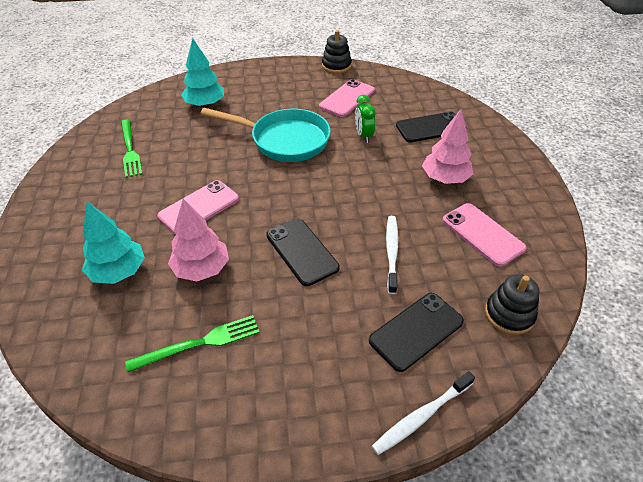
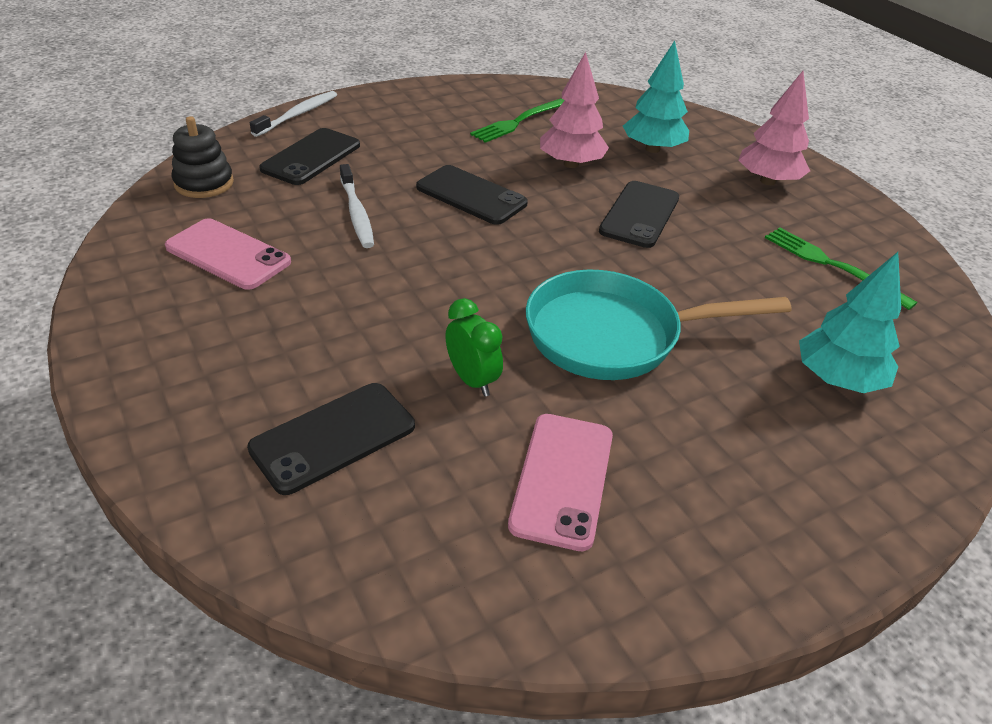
camera: 155 degrees right, 5 degrees down
(199, 207) = (639, 214): pink phone -> black phone
(336, 66) = (671, 615): black stacking toy -> none
(445, 178) = (290, 325): pink tree -> pink tree (767, 181)

